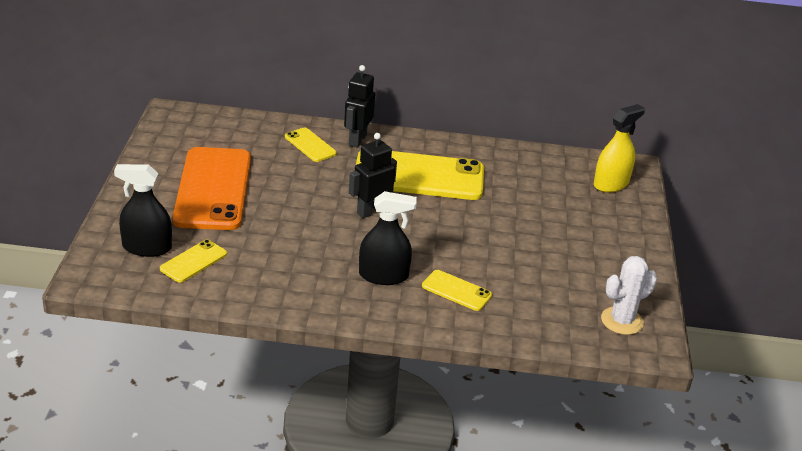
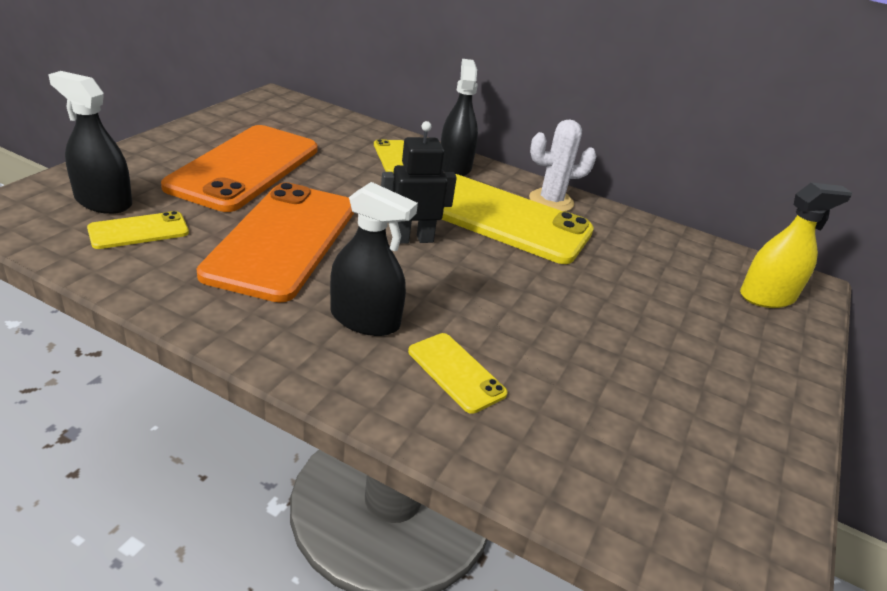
camera: 20 degrees right, 0 degrees up
(290, 238) = (283, 240): none -> orange phone
(357, 140) = (454, 166): black robot -> black spray bottle
(622, 321) = (712, 512): white cactus -> white cactus (551, 201)

